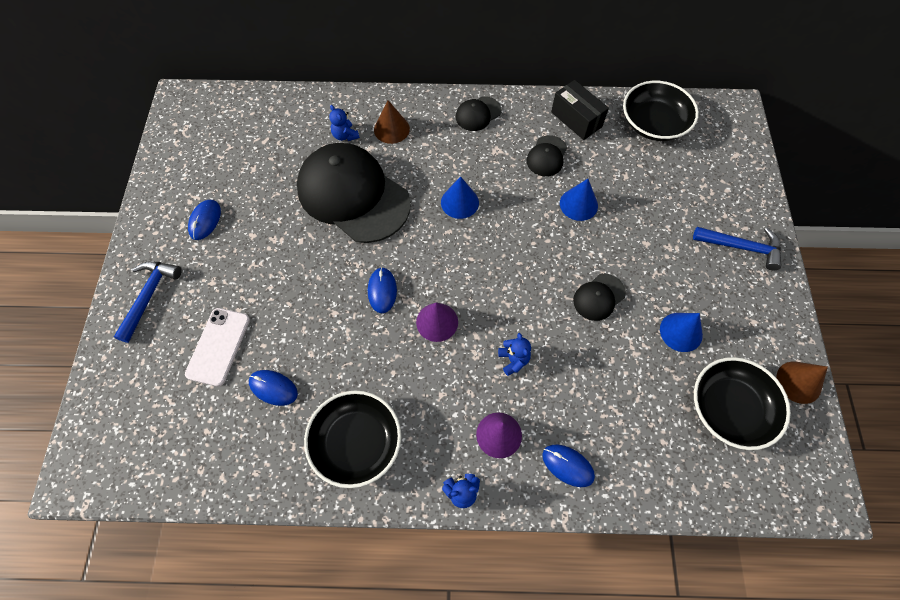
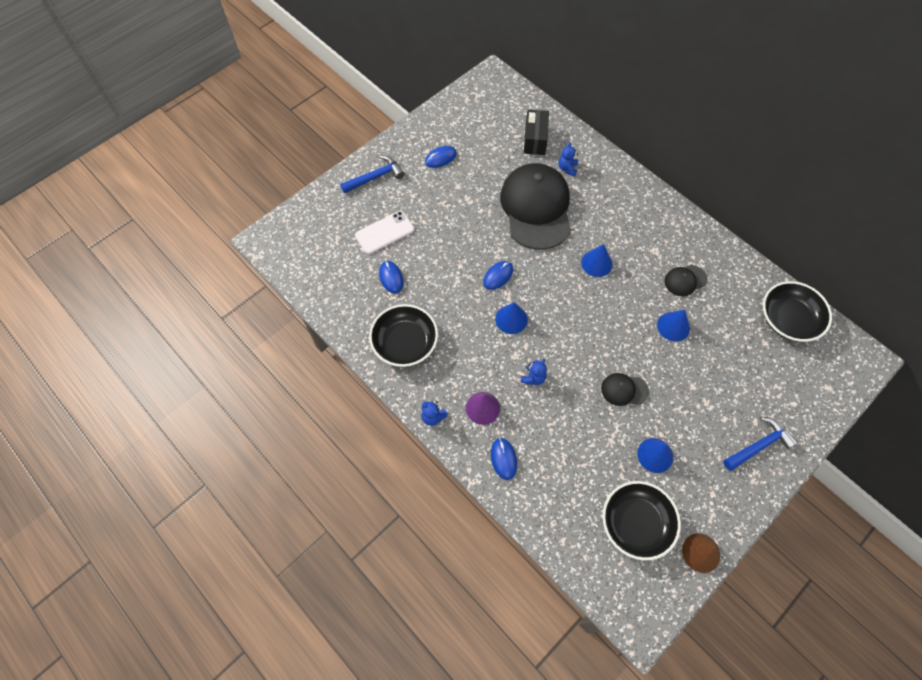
camera: 45 degrees right, 0 degrees up
(391, 129) = (600, 186): brown cone -> none
(437, 322) = (511, 319): purple cone -> blue cone
(478, 114) = (667, 218): black cap -> none
(576, 119) = (733, 273): black box -> black box (535, 139)
(741, 247) = (759, 445): blue hammer -> blue hammer turned 90 degrees counterclockwise

